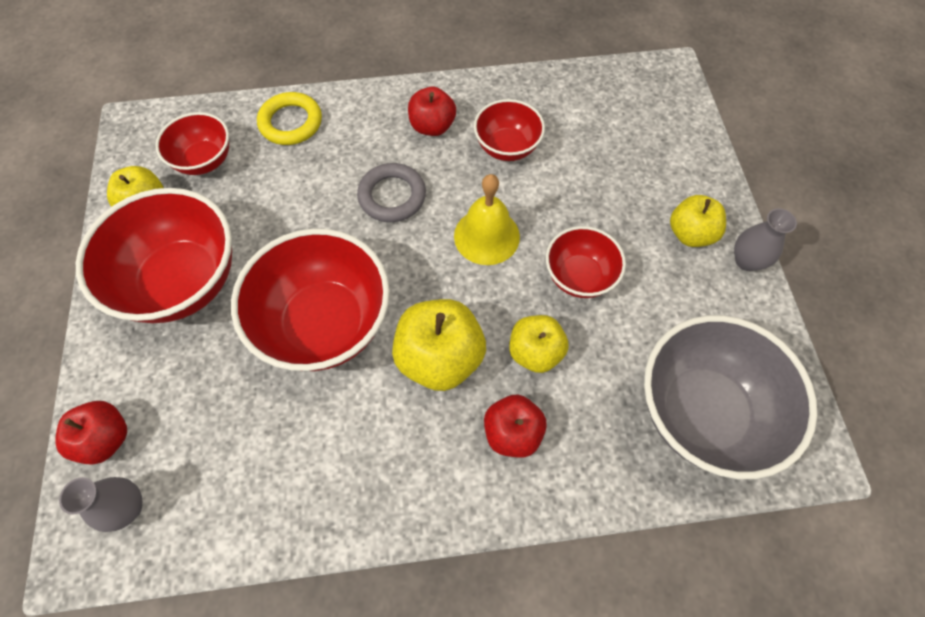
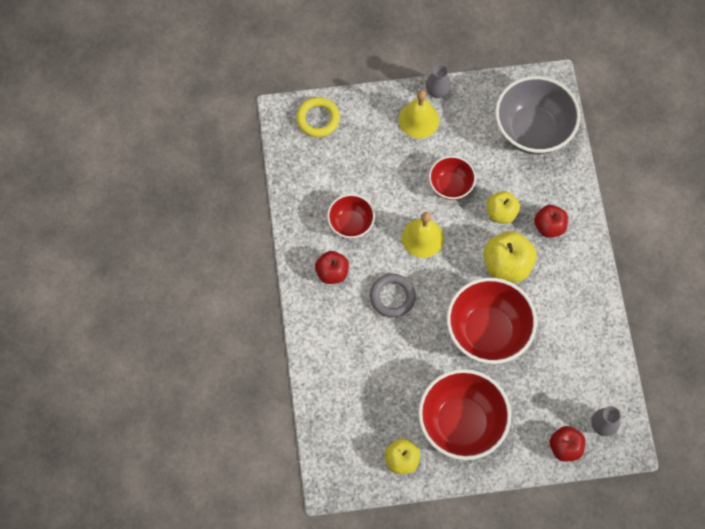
camera: 90 degrees left, 5 degrees up
(204, 160) = (363, 426): red bowl -> none
(291, 122) = (328, 370): yellow ring -> yellow ring (318, 119)
(690, 234) = (418, 120): yellow apple -> yellow bell

